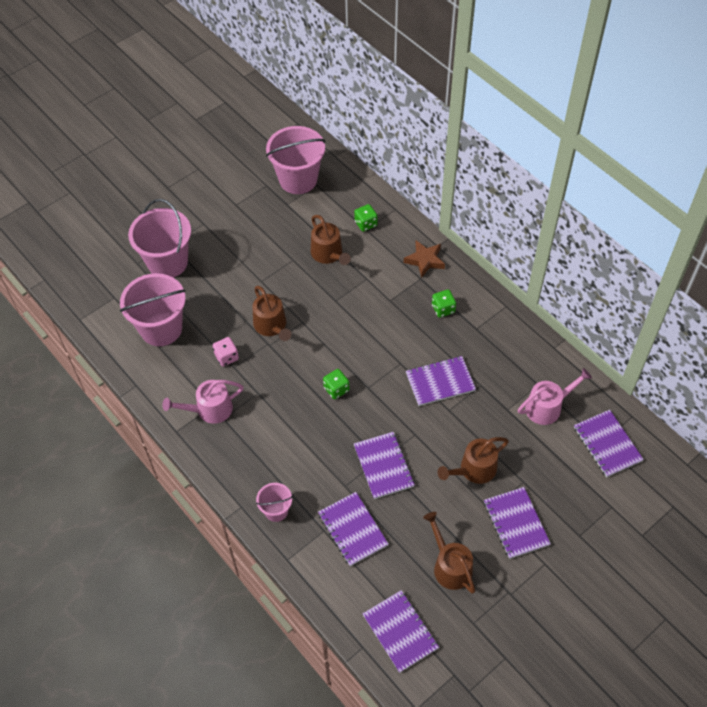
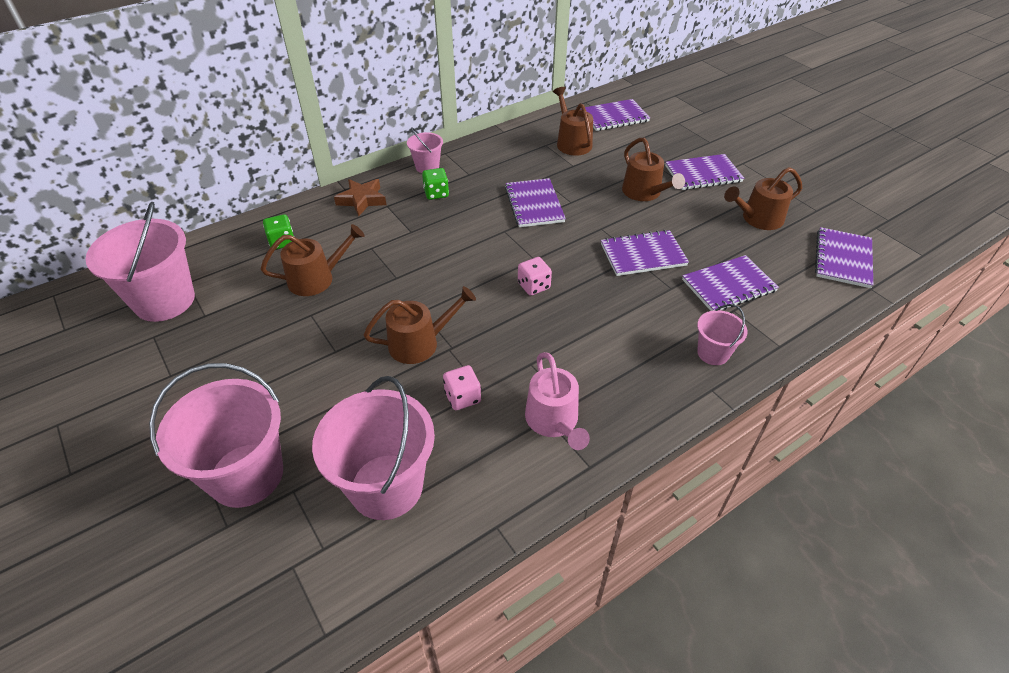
camera: 85 degrees left, 10 degrees down
(336, 389) = (534, 286): green dice -> pink dice
(400, 631) = (843, 259): purple notebook -> purple notebook turned 45 degrees counterclockwise
(481, 296) = (427, 167): none -> pink bucket
(547, 407) = (572, 142): pink watering can -> brown watering can

